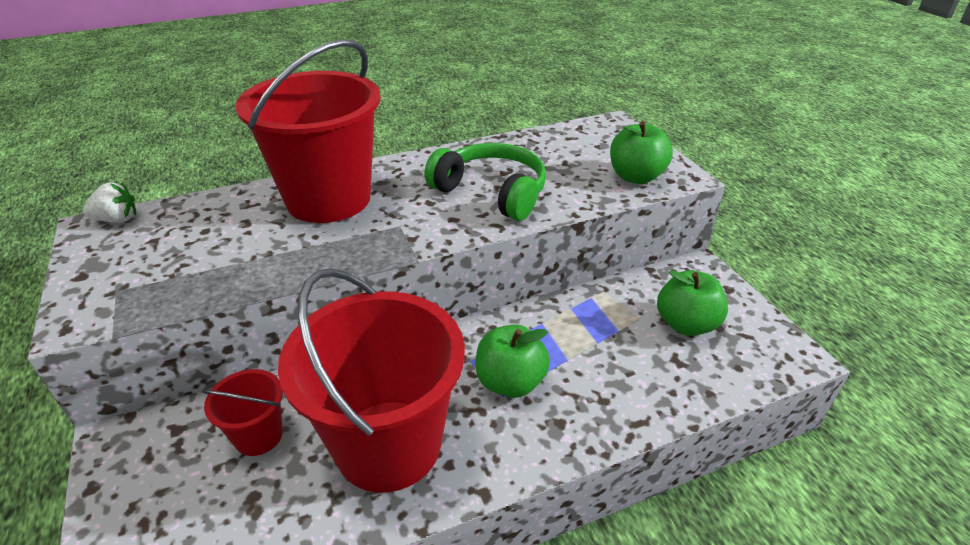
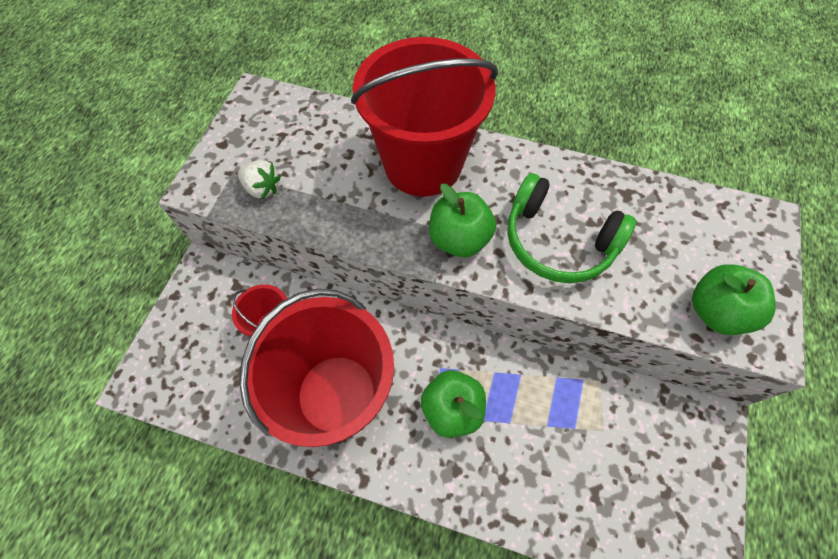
camera: 40 degrees right, 25 degrees up
(117, 219) = (274, 97): white strawberry -> white strawberry (262, 188)
(491, 192) = (558, 241): green headphones -> green headphones turned 135 degrees clockwise
(686, 324) = (639, 467): green apple -> green apple (459, 239)

